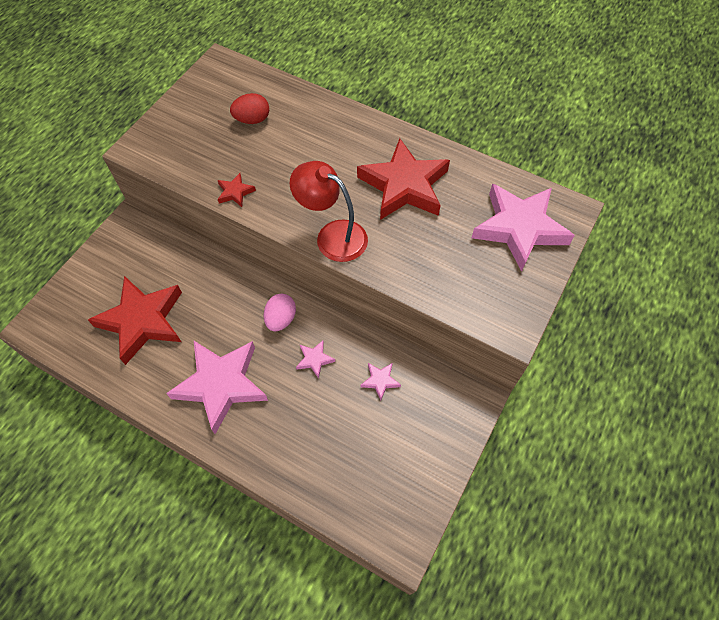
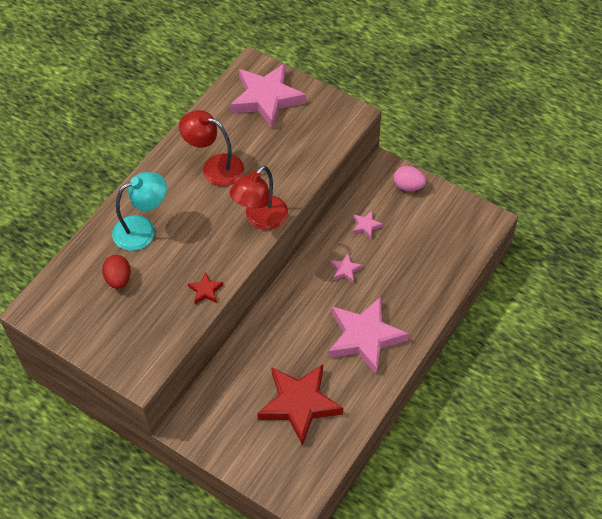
camera: 85 degrees left, 5 degrees down
(281, 319) = (306, 294): pink egg -> pink egg (408, 186)
(314, 132) = (143, 229): none -> turquoise lamp
(404, 185) = (215, 167): red star -> red lamp

